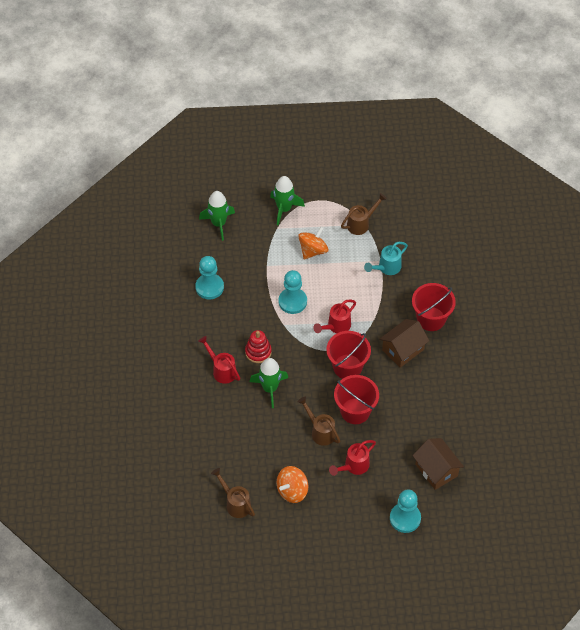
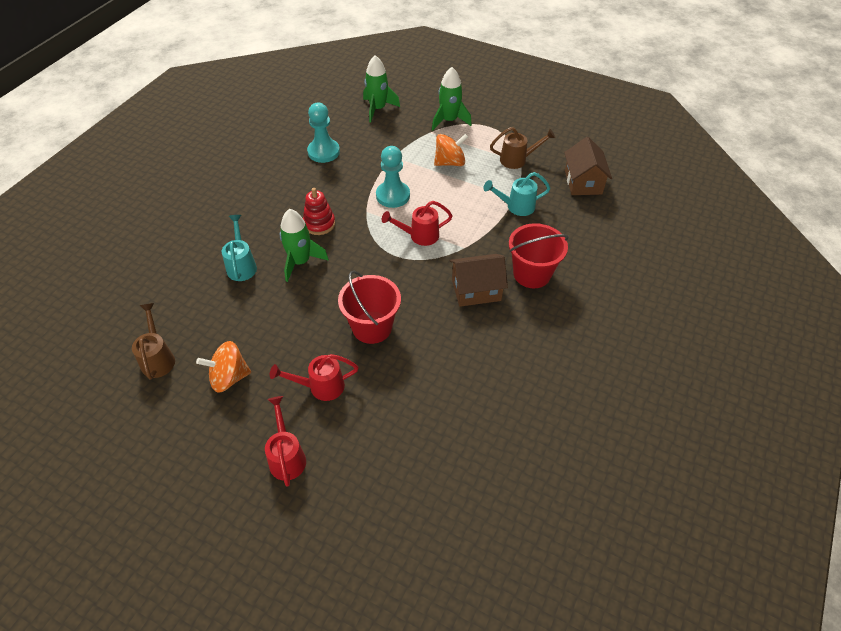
camera: 30 degrees right, 5 degrees down
(222, 370) = (269, 224): red watering can -> red watering can (287, 456)
(231, 412) = (241, 265): none -> turquoise watering can
(320, 431) = (315, 329): brown watering can -> none
(347, 367) = (400, 279): red bucket -> none
(405, 518) = (331, 485): turquoise pawn -> none
(436, 470) = (417, 445): brown house -> brown house (583, 182)

